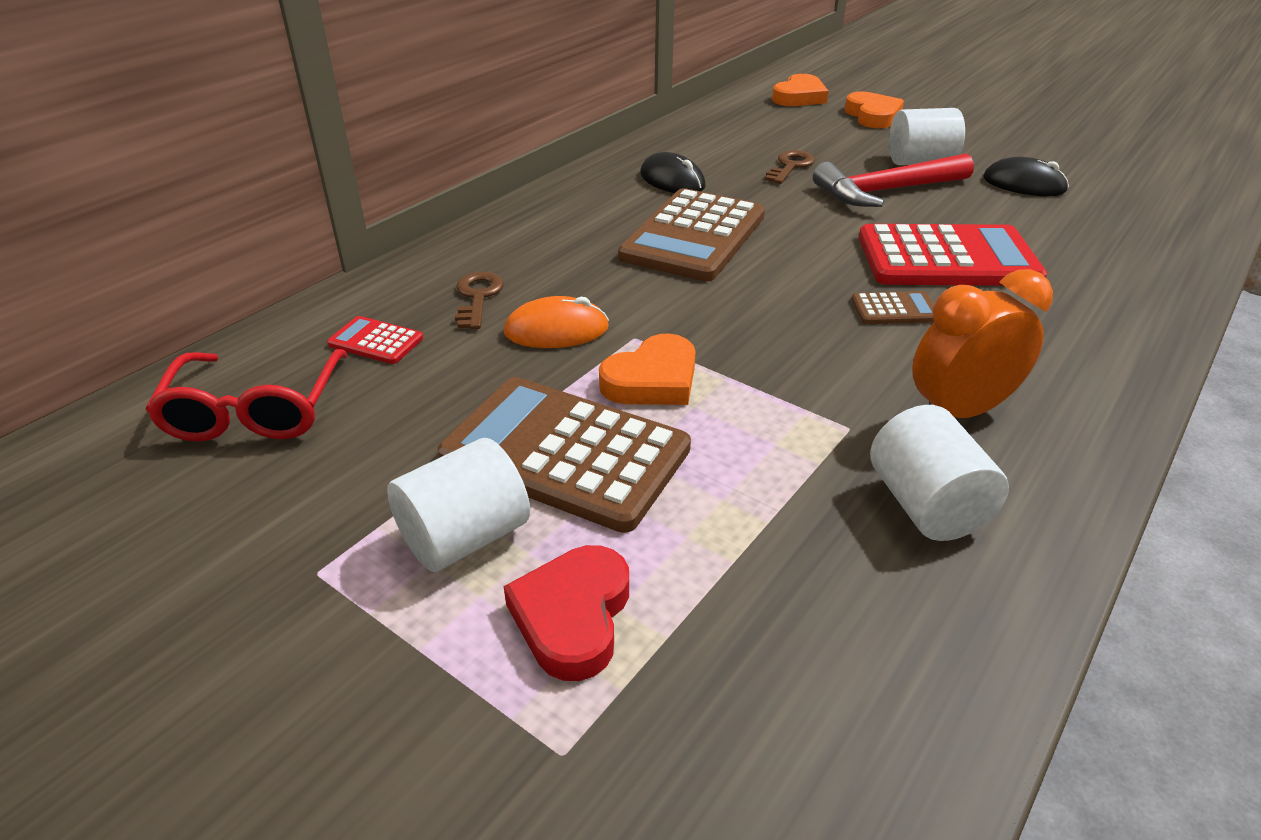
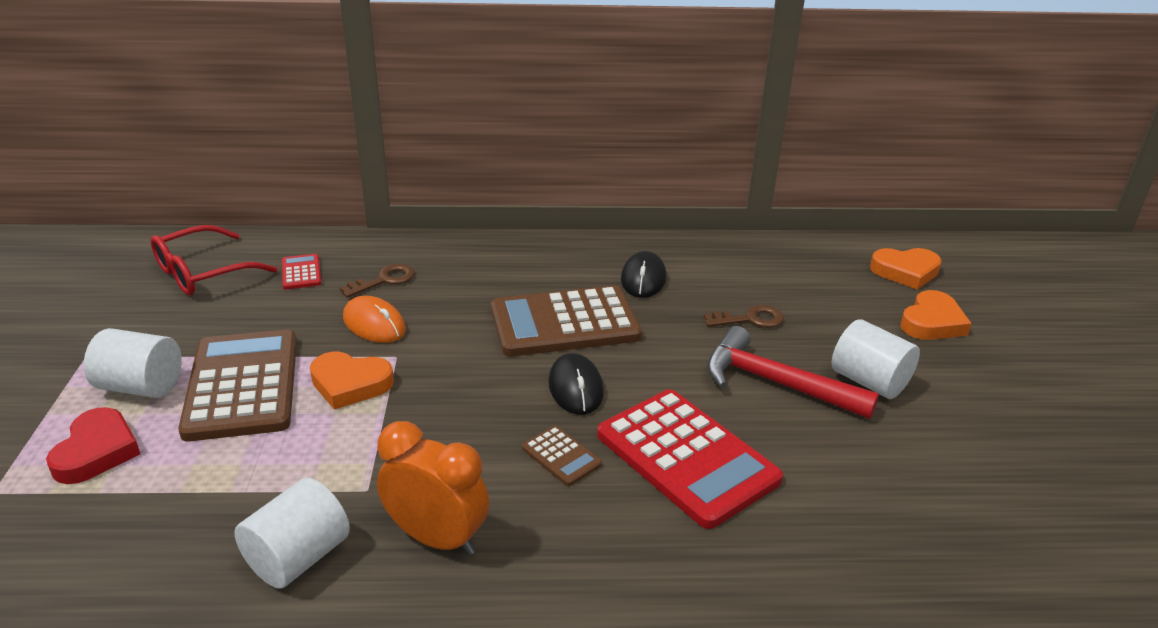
camera: 50 degrees right, 5 degrees down
(573, 616) = (97, 451): red heart -> red heart turned 120 degrees clockwise
(1024, 184) = (916, 459): black mouse -> black mouse (576, 388)

